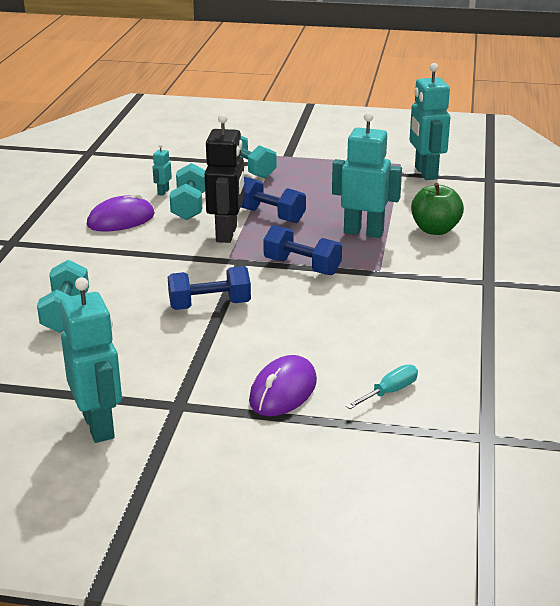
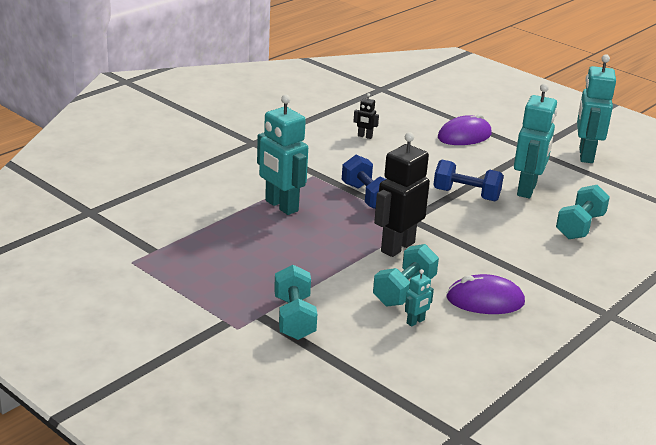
camera: 150 degrees left, 0 degrees up
(270, 215) = (338, 251): blue dumbbell -> none
(389, 392) = (404, 117): turquoise screwdriver -> none
(395, 338) = (365, 136): none -> black robot
(425, 173) = (130, 240): turquoise robot -> turquoise robot (527, 190)
(435, 230) = (223, 187): green apple -> none

